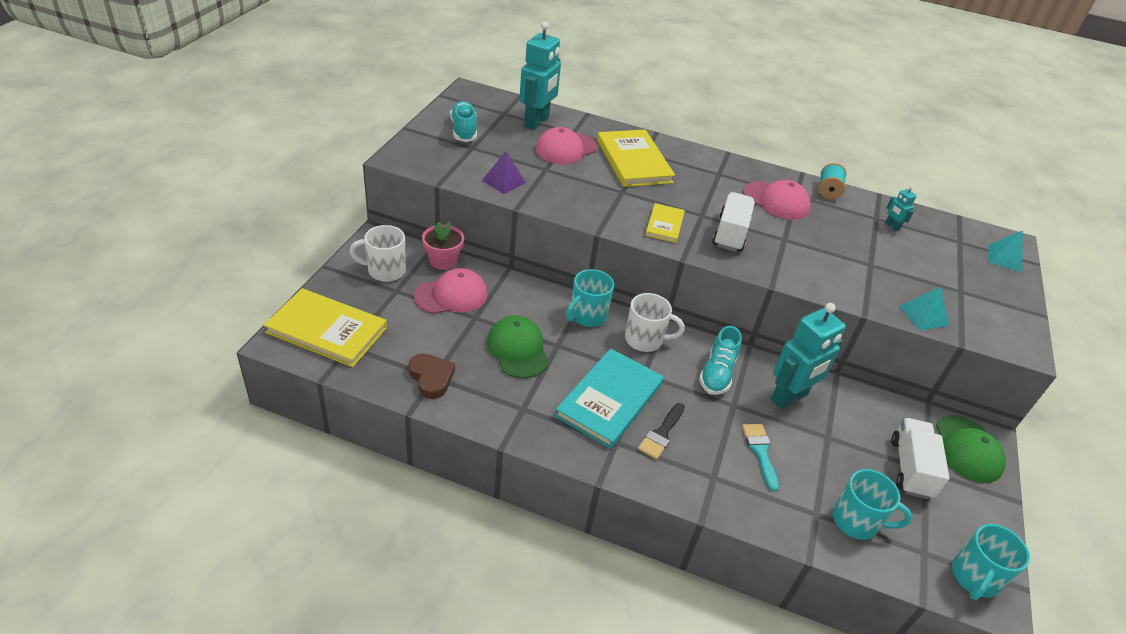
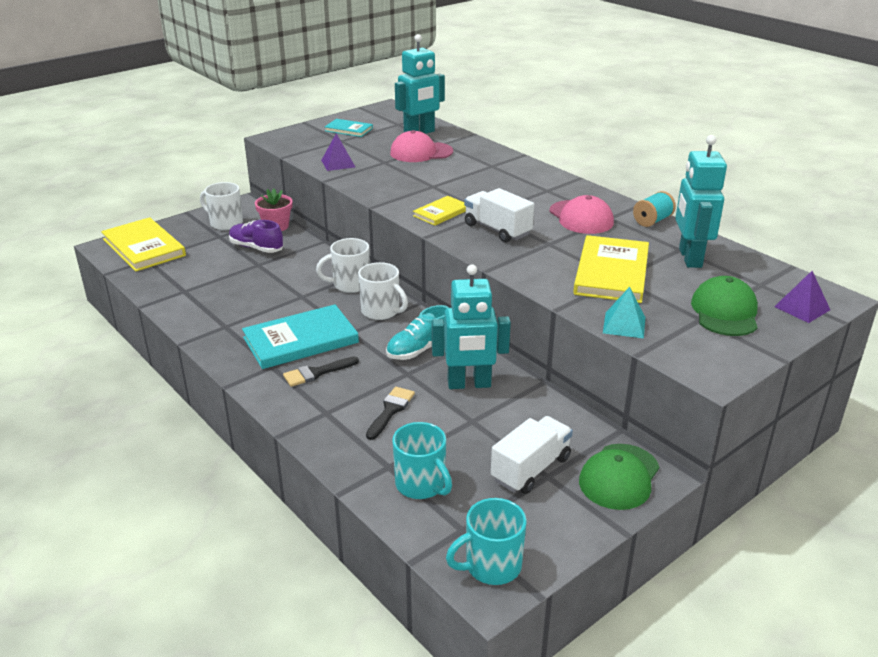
camera: 35 degrees right, 10 degrees down
(431, 378) = (181, 291): brown heart -> none
(451, 295) = (256, 248): pink cap -> purple shoe
(464, 130) = (348, 130): turquoise shoe -> turquoise book
(518, 349) = (266, 291): green cap -> green cap (725, 312)
(587, 316) = (350, 285): turquoise mug -> white mug
(633, 161) = (473, 169): yellow book -> yellow book (611, 272)
(730, 234) = (497, 230): white truck -> white truck turned 90 degrees counterclockwise
(760, 451) = (390, 410): turquoise brush -> black brush
(892, 226) = (689, 258): turquoise robot -> turquoise robot, size x2.31
(1004, 258) = (802, 308): turquoise pyramid -> purple pyramid

